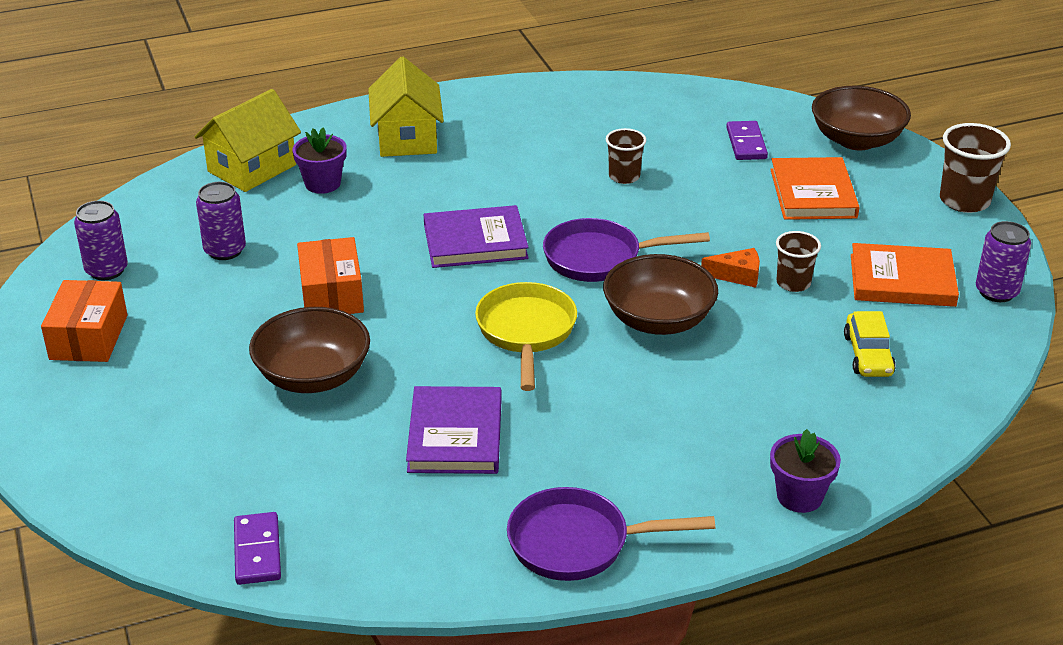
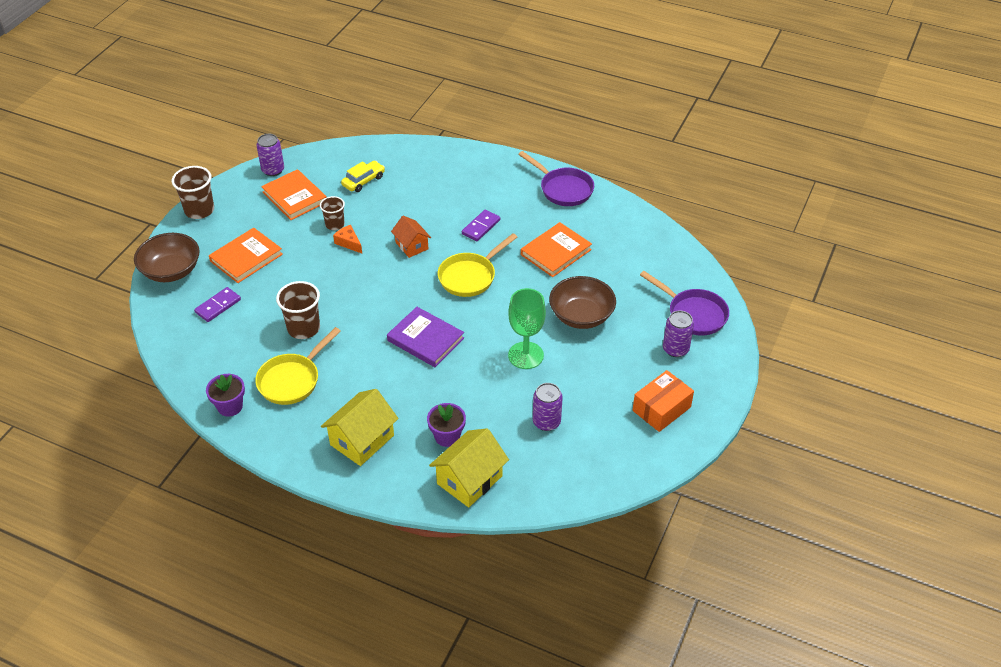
camera: 135 degrees left, 10 degrees up
(106, 270) = (617, 451): purple can -> purple can (675, 349)
(252, 168) = (469, 480): yellow house -> yellow house turned 45 degrees counterclockwise
(257, 551) = (677, 256): purple domino -> purple domino (481, 227)
(331, 294) = (525, 355): orange box -> green goblet
(455, 435) = (556, 252): purple book -> orange book
(555, 138) = (292, 380): none -> yellow pan
(600, 258) = (387, 290): purple pan -> purple pan (693, 314)
(624, 176) = (303, 328): brown cup -> brown cup, size x1.57
(658, 320) = (411, 246): brown bowl -> orange house
(799, 496) = (471, 156): purple flower pot -> purple flower pot (230, 406)

